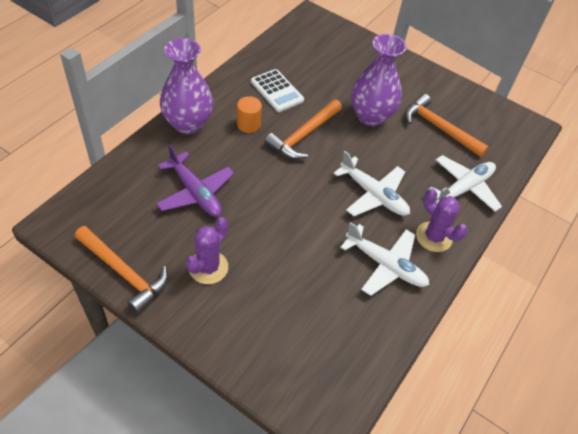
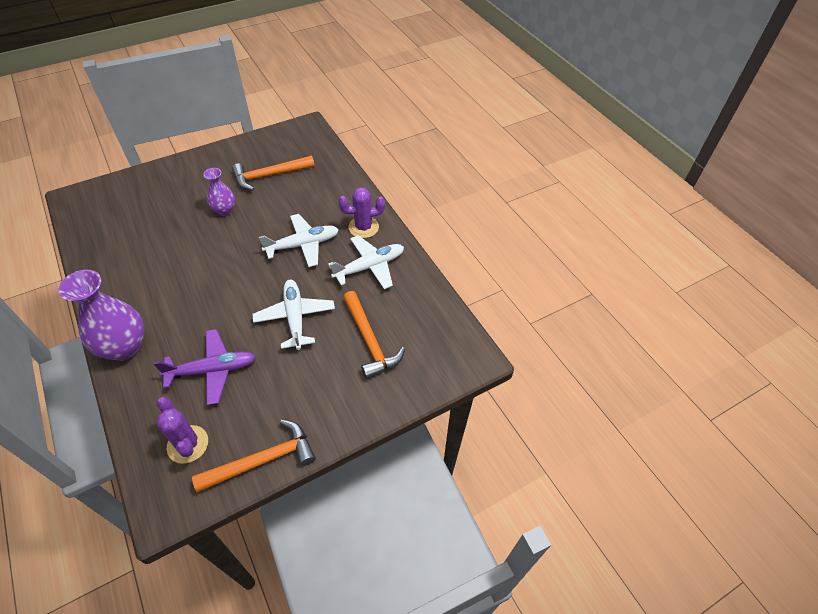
camera: 60 degrees left, 0 degrees up
(208, 267) = (299, 388): purple cactus -> purple cactus (188, 444)
(248, 124) = (165, 299): orange cylinder -> none
(277, 91) = (143, 262): white calculator -> none
(303, 135) = (209, 264): orange hammer -> orange hammer (369, 341)
(370, 116) = (224, 210): purple vase -> purple vase, size x0.58
(464, 188) = (334, 189): white plane -> white plane (295, 317)

